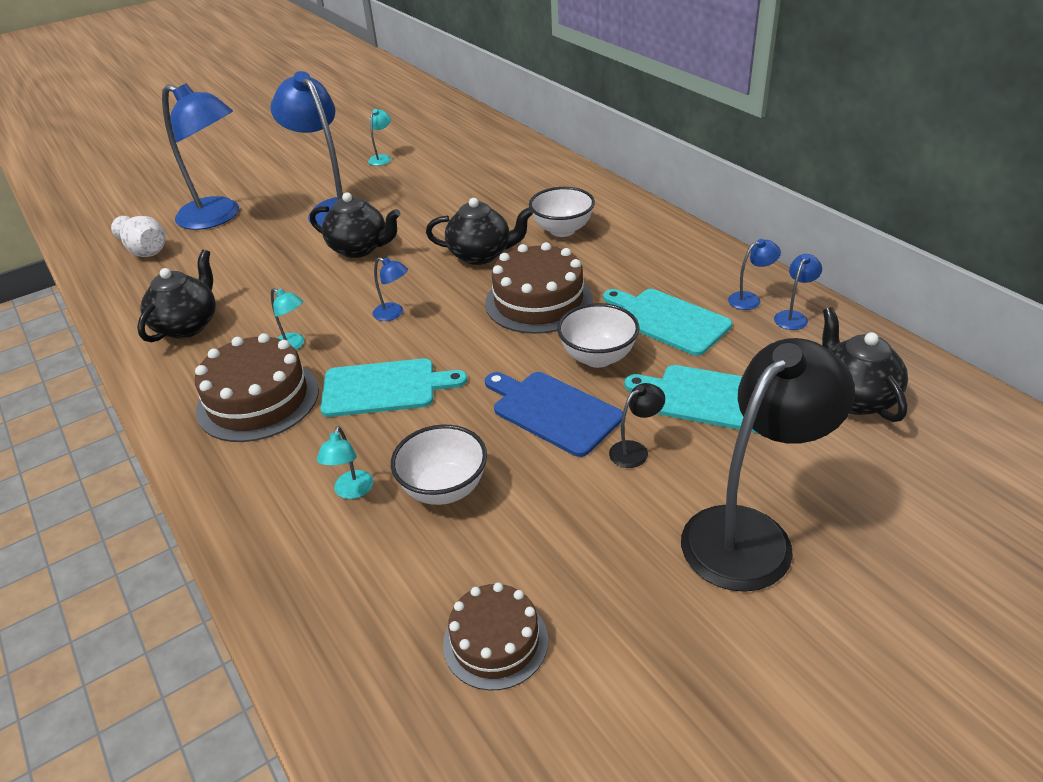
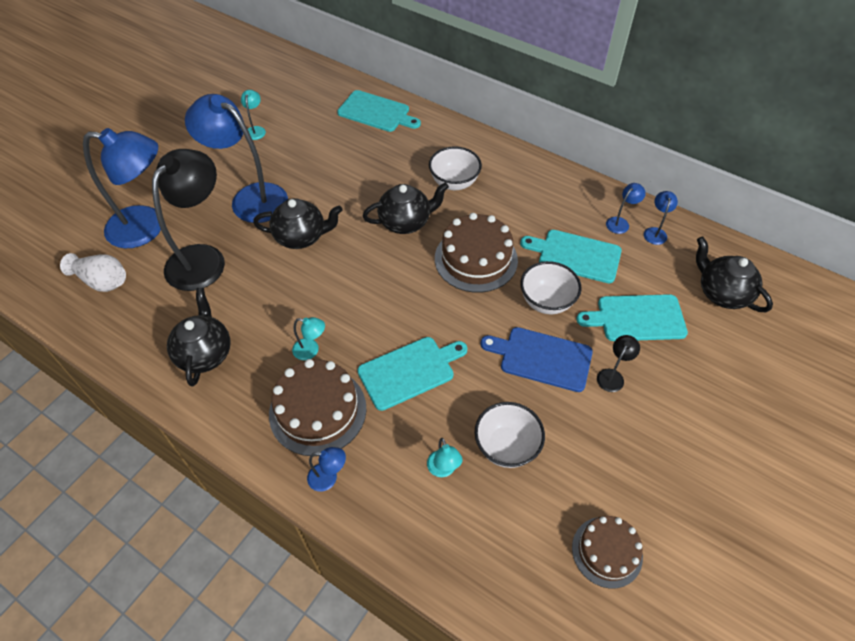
camera: 25 degrees left, 15 degrees up
(393, 314) = (372, 298): blue lamp -> blue lamp (328, 478)
(518, 160) = (376, 112): none -> turquoise cutting board
(750, 533) = (712, 419): black lamp -> black lamp (203, 258)

